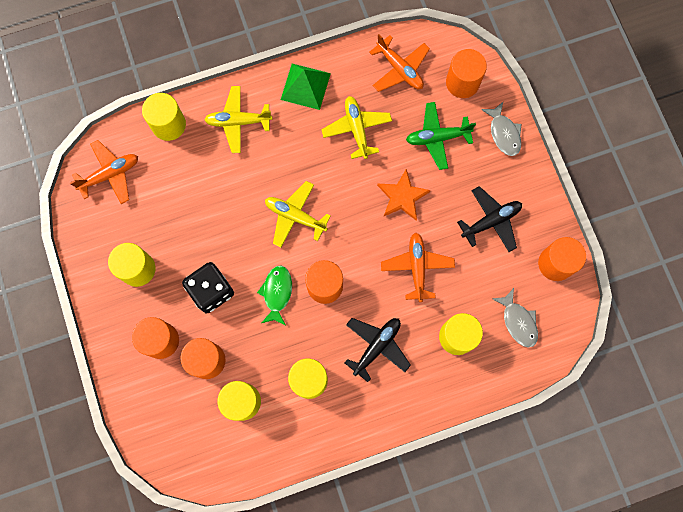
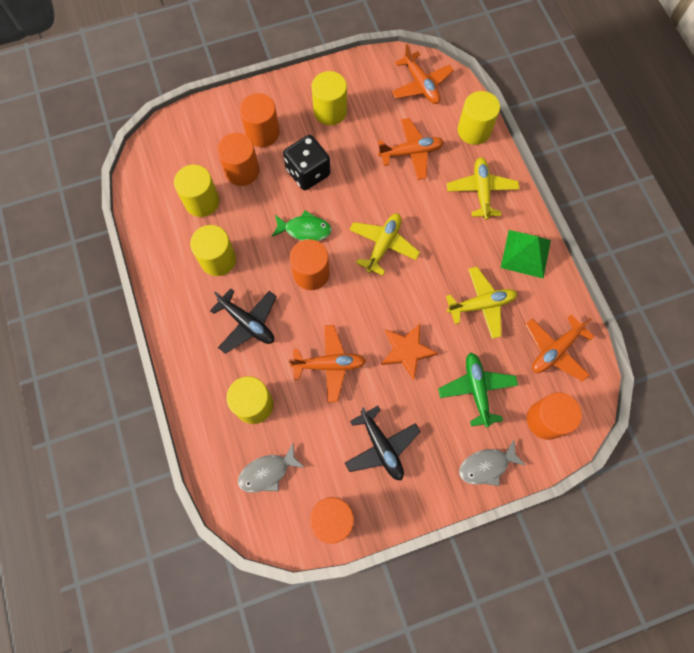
camera: 90 degrees right, 5 degrees down
(192, 187) = (411, 152): none -> orange plane

